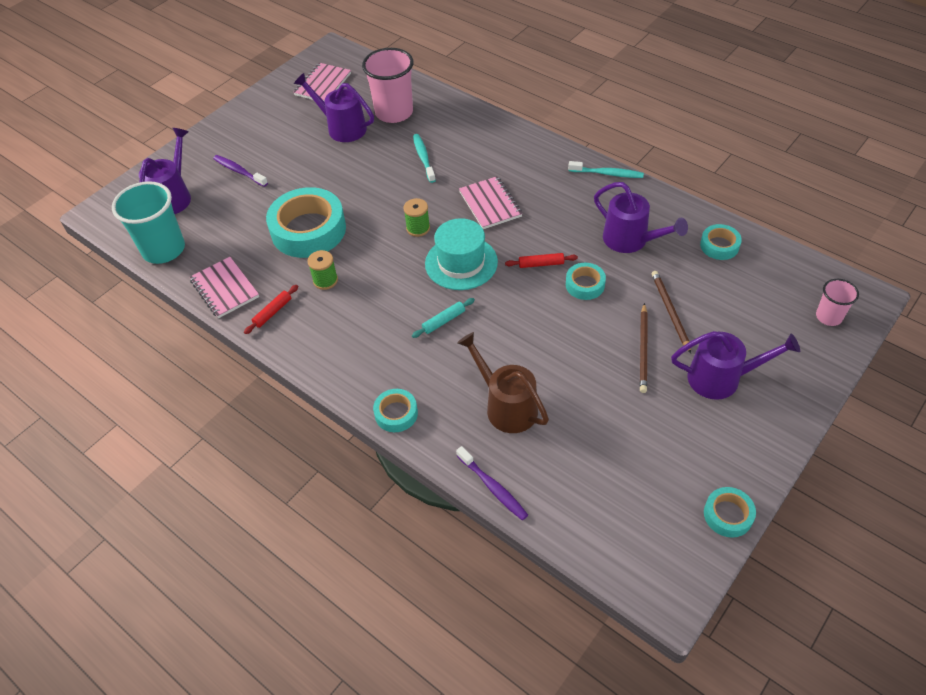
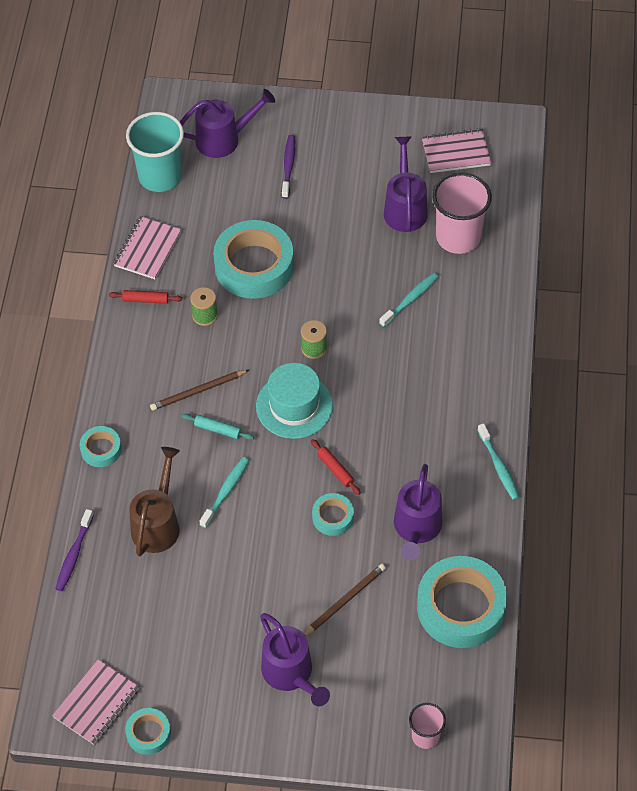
camera: 55 degrees right, 5 degrees up
(490, 204) = (385, 389): pink notebook -> pink notebook (96, 703)
(509, 343) = (225, 492): none -> turquoise toothbrush
(643, 350) = (284, 599): brown pencil -> brown pencil (198, 391)
(719, 246) = (461, 607): turquoise tape -> turquoise tape, size x2.07

